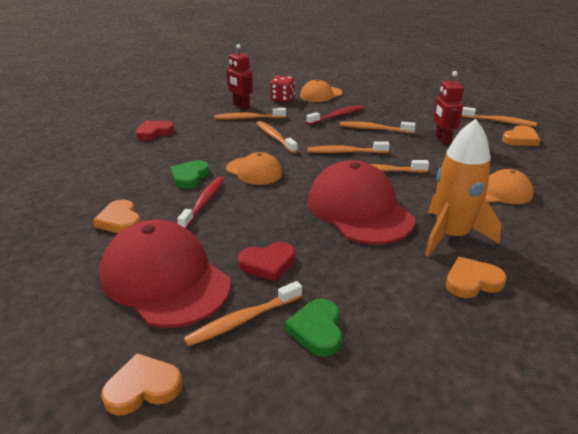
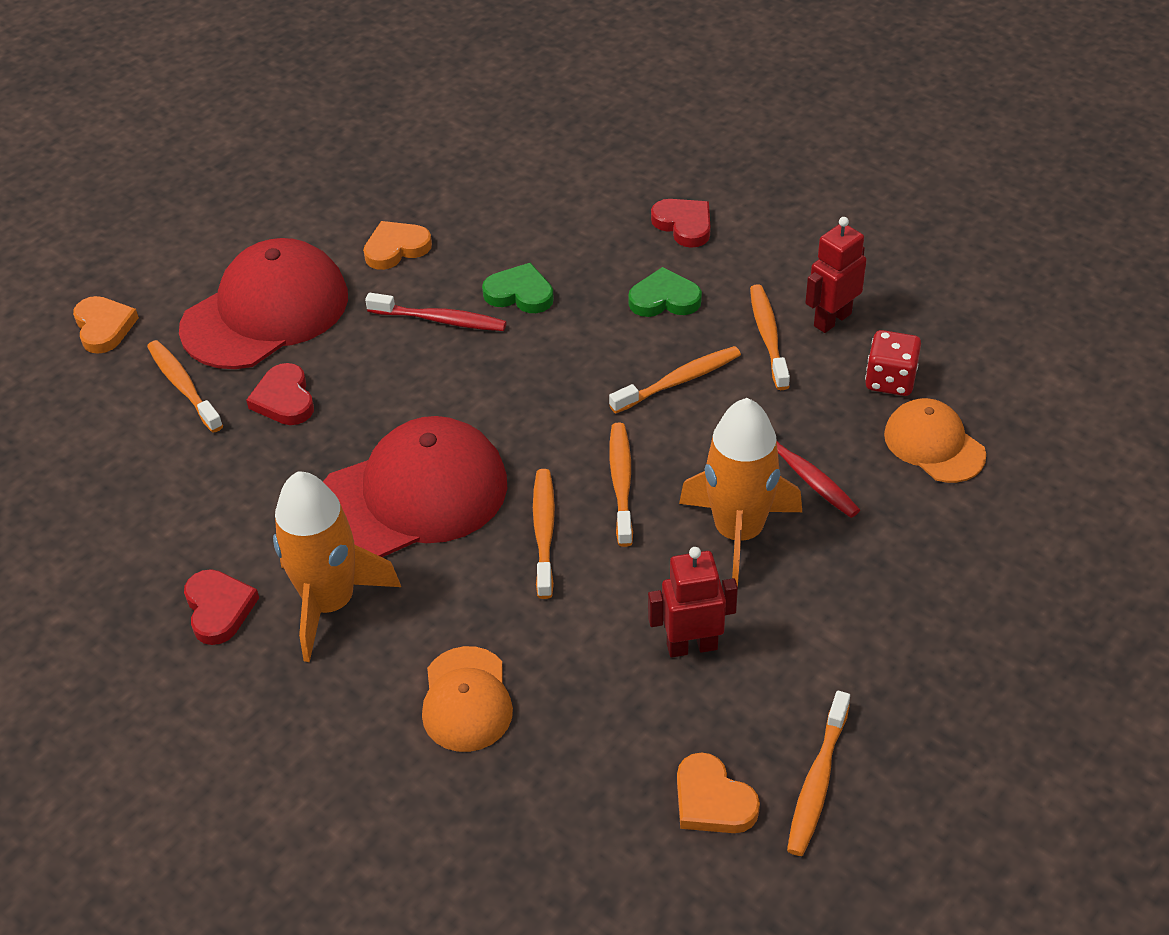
camera: 90 degrees right, 15 degrees up
(254, 171) = (540, 364): orange cap -> none
(317, 330) = (156, 449): green heart -> green heart (664, 299)
(374, 129) = (738, 533): orange toothbrush -> orange rocket
(472, 281) = (219, 609): orange heart -> red heart

